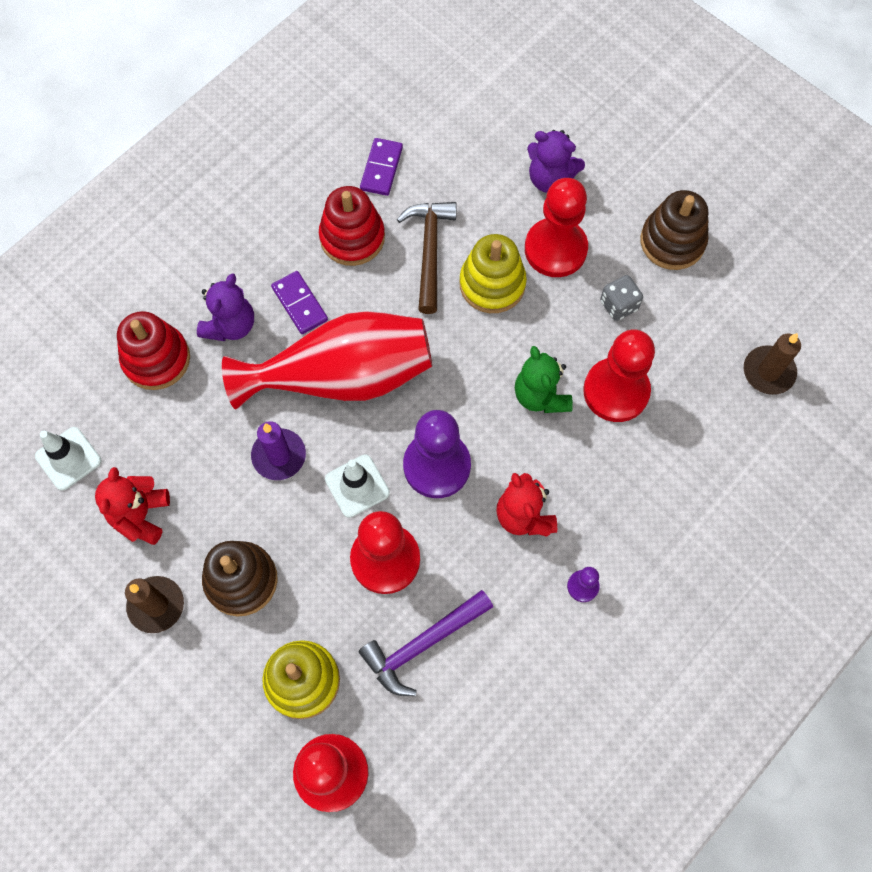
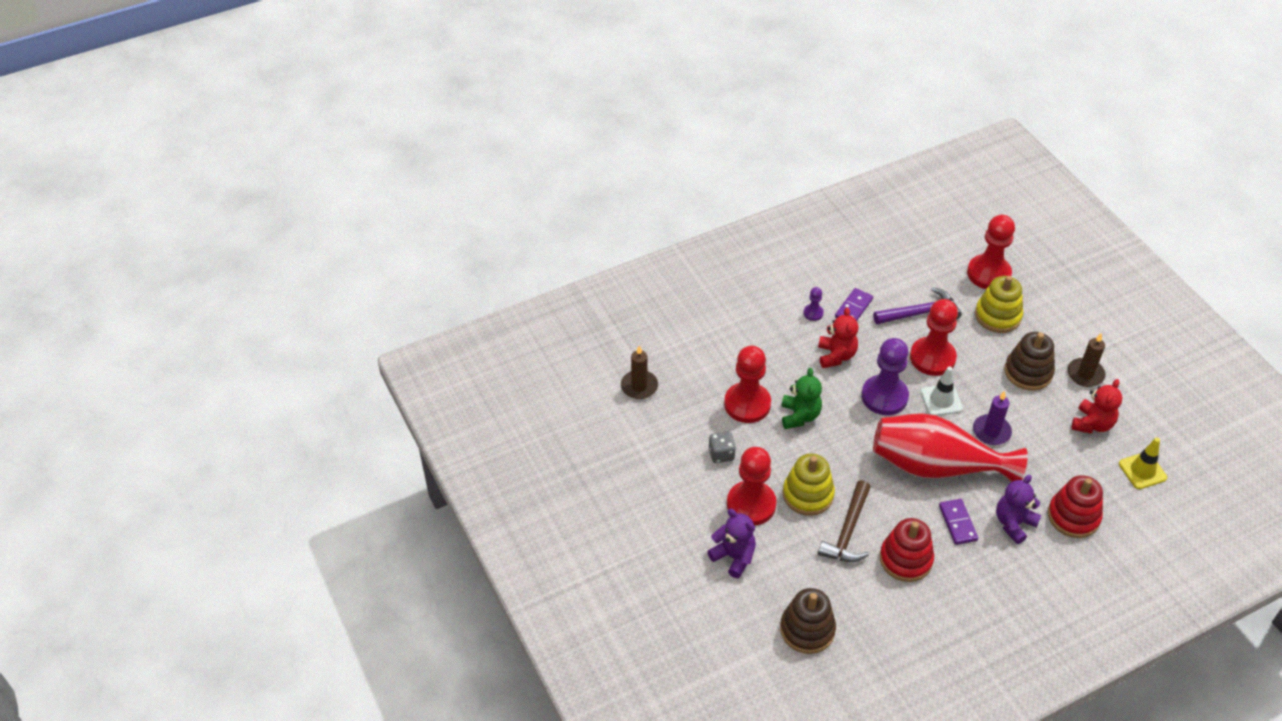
camera: 160 degrees left, 20 degrees down
(68, 458) = (1142, 471): white traffic cone -> yellow traffic cone
(381, 168) = (868, 606): purple domino -> purple domino (853, 308)
(672, 241) = (662, 484): brown stacking toy -> brown stacking toy (807, 629)

